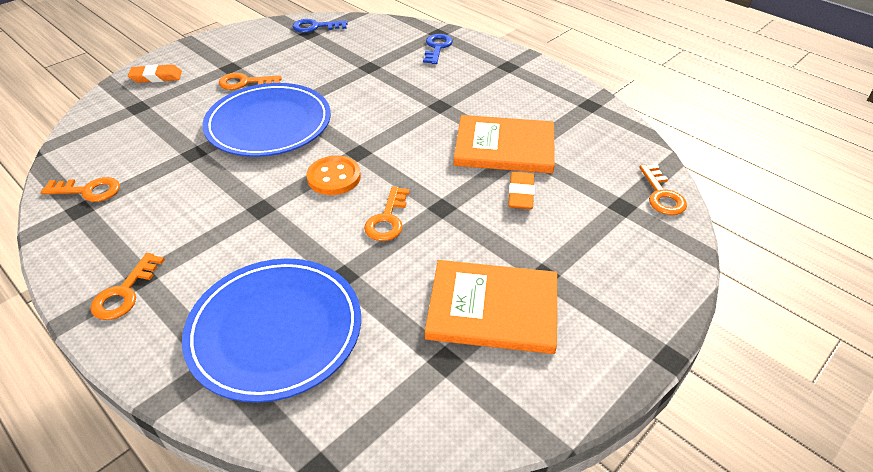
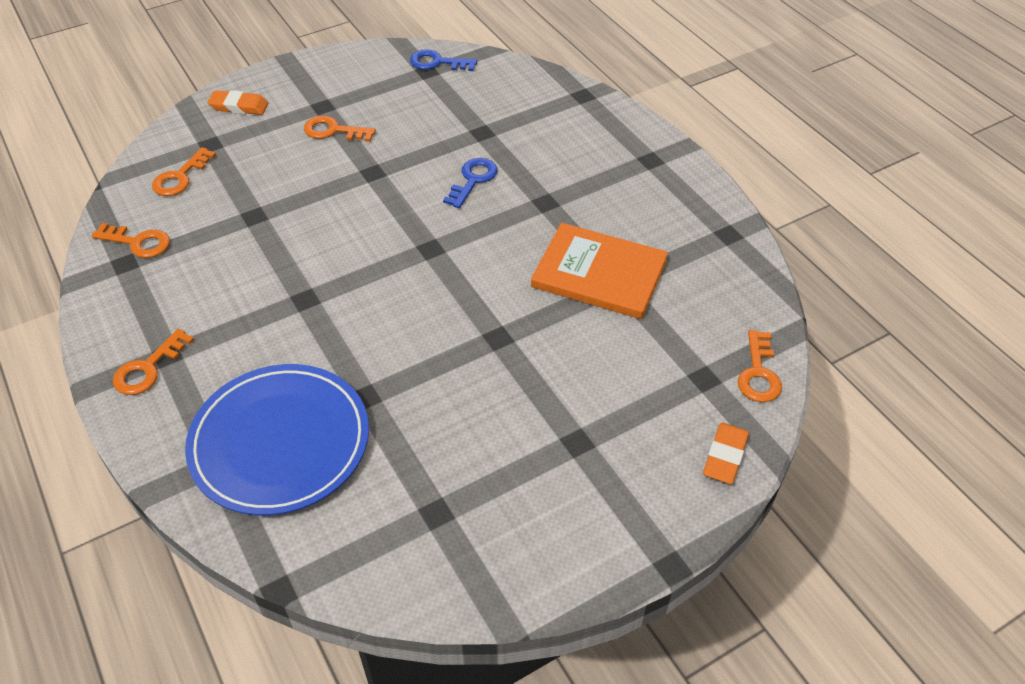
camera: 15 degrees right, 5 degrees up
(269, 124) = (344, 193): blue plate -> none
(334, 177) = (393, 276): orange button -> none
(387, 219) = (433, 340): orange key -> orange key (180, 177)
(437, 47) = (573, 117): blue key -> blue key (473, 180)
(492, 309) = (506, 468): orange book -> none
(521, 194) = (593, 338): orange eraser -> orange eraser (725, 456)

